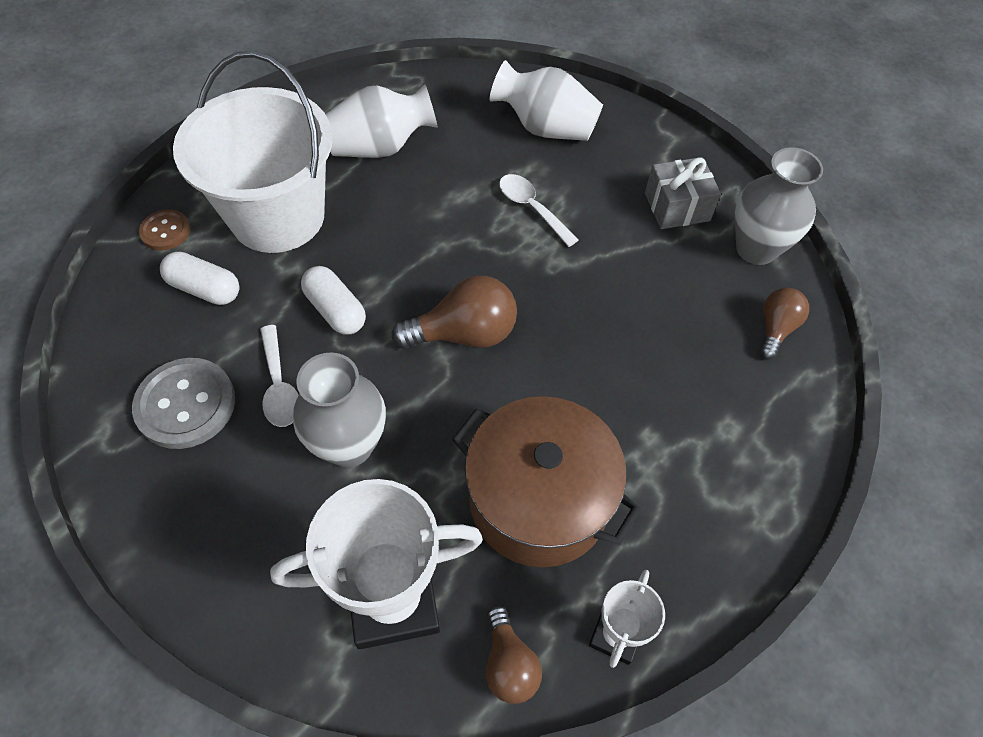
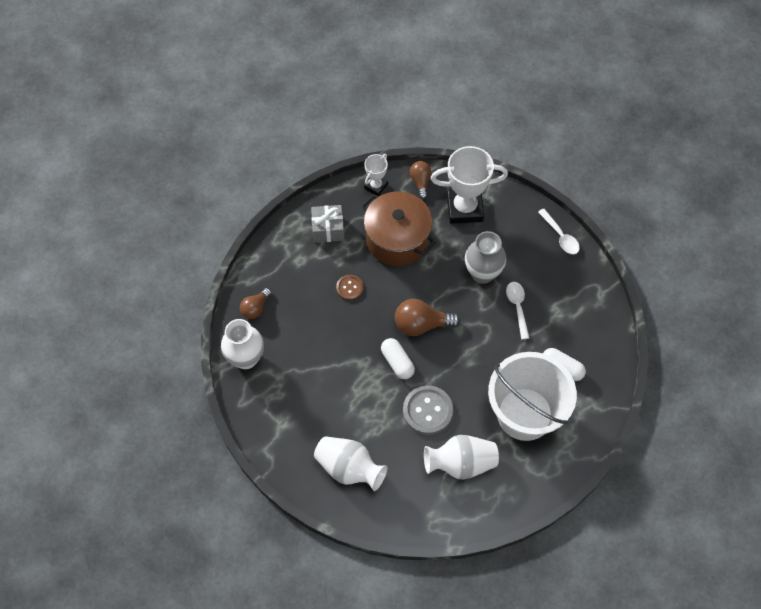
camera: 170 degrees left, 5 degrees up
(165, 231) = (590, 410): brown button -> brown button (349, 288)
(186, 404) = (562, 302): grey button -> grey button (427, 410)
(335, 310) = (489, 346): white capsule -> white capsule (397, 362)
(532, 208) = (370, 402): white spoon -> white spoon (560, 236)
(677, 207) = (282, 393): grey gift -> grey gift (328, 229)
(756, 249) = (246, 358): grey vase -> white vase

